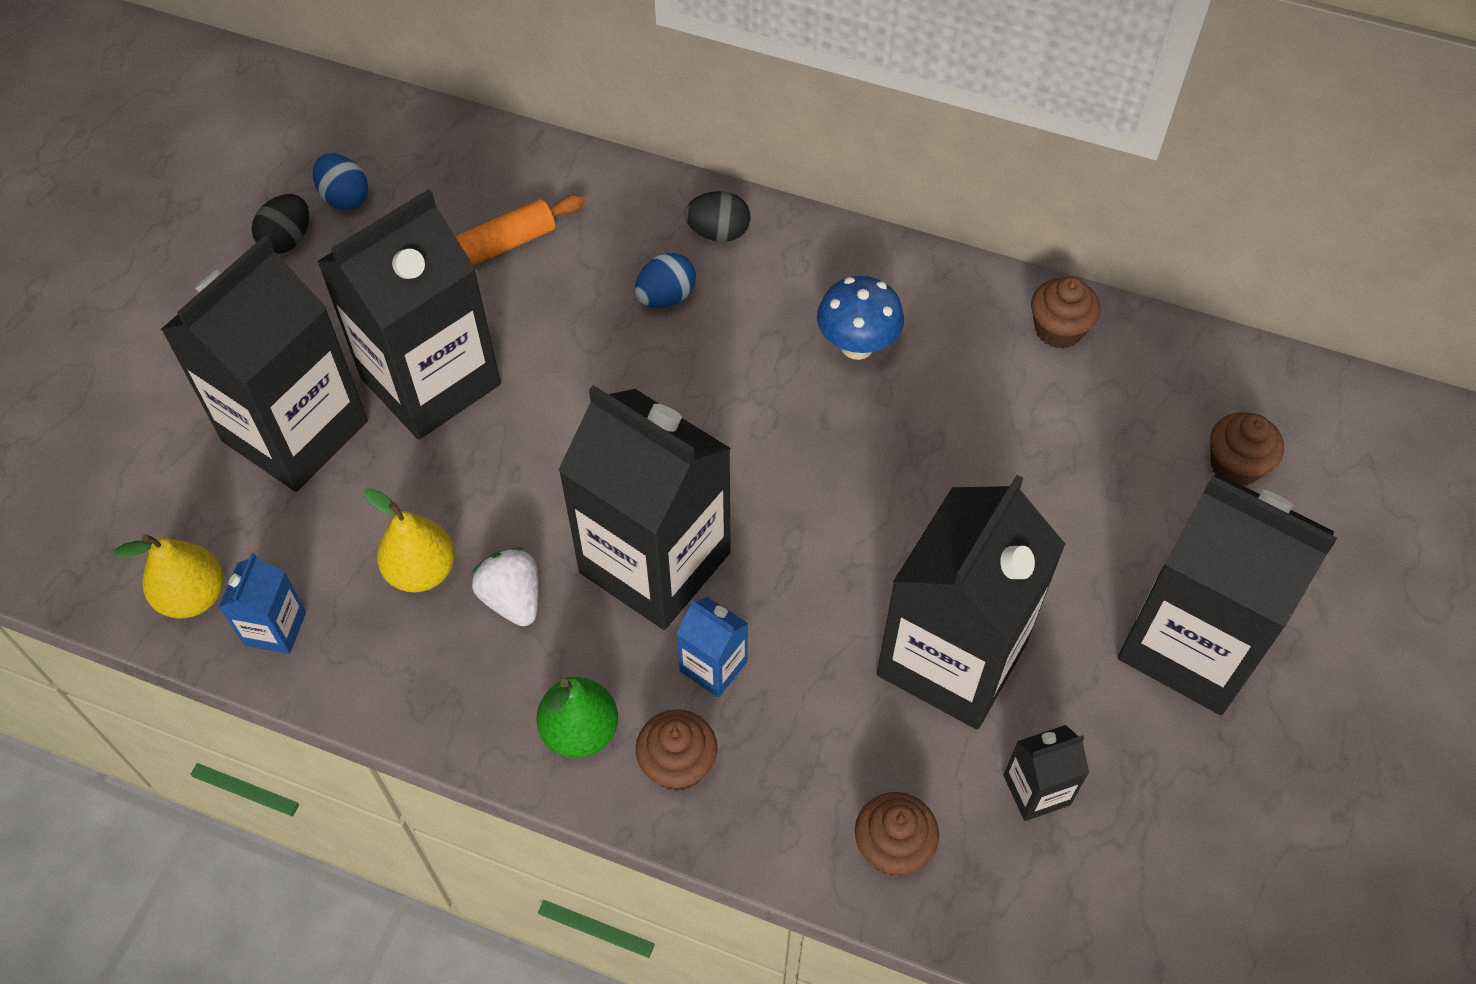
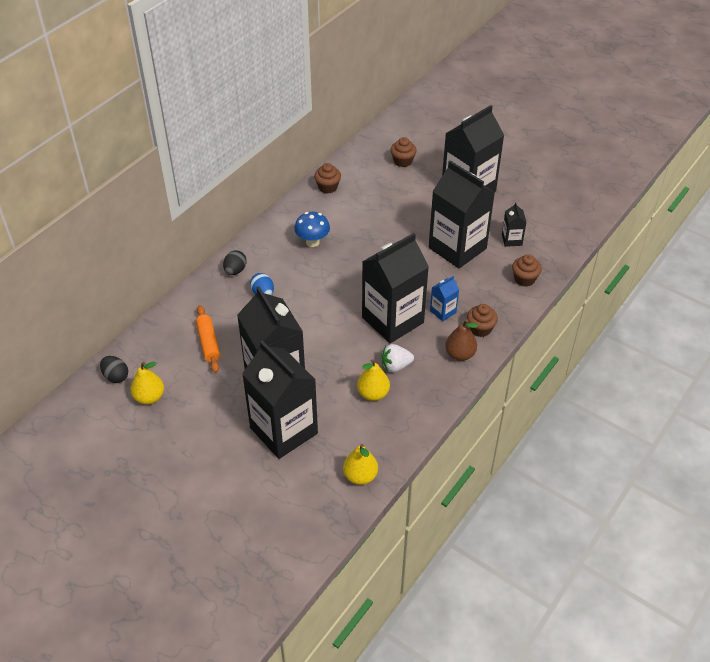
camera: 75 degrees left, 10 degrees down
(275, 628) = (385, 447): blue carton -> none
(287, 240) = (166, 423): black egg -> black egg (116, 376)
(345, 198) = (149, 397): blue egg -> yellow pear
(580, 731) = (460, 354): green pear -> brown pear

